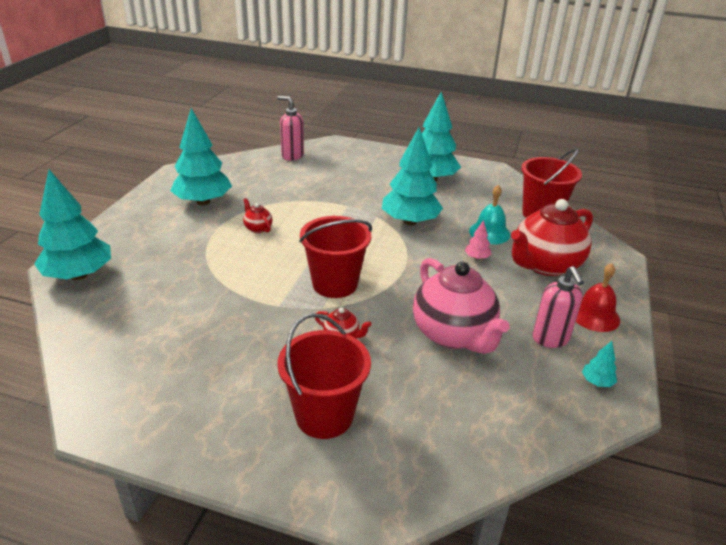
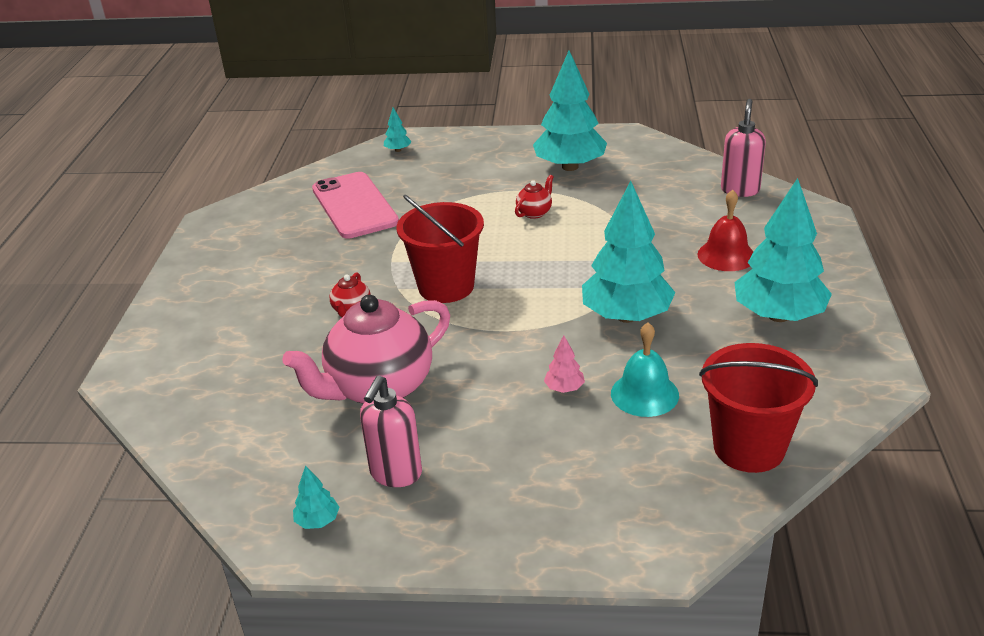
camera: 80 degrees right, 0 degrees up
(79, 275) = (398, 150): turquoise tree -> turquoise tree, size x0.40
(163, 314) = (354, 206): none -> pink phone
(324, 415) = (232, 324): red bucket -> none
(545, 265) = (582, 460): red teapot -> none
(550, 339) = (395, 474): pink soap dispenser -> pink soap dispenser turned 45 degrees counterclockwise
(594, 315) = (466, 519): red bell -> red bell (726, 255)

